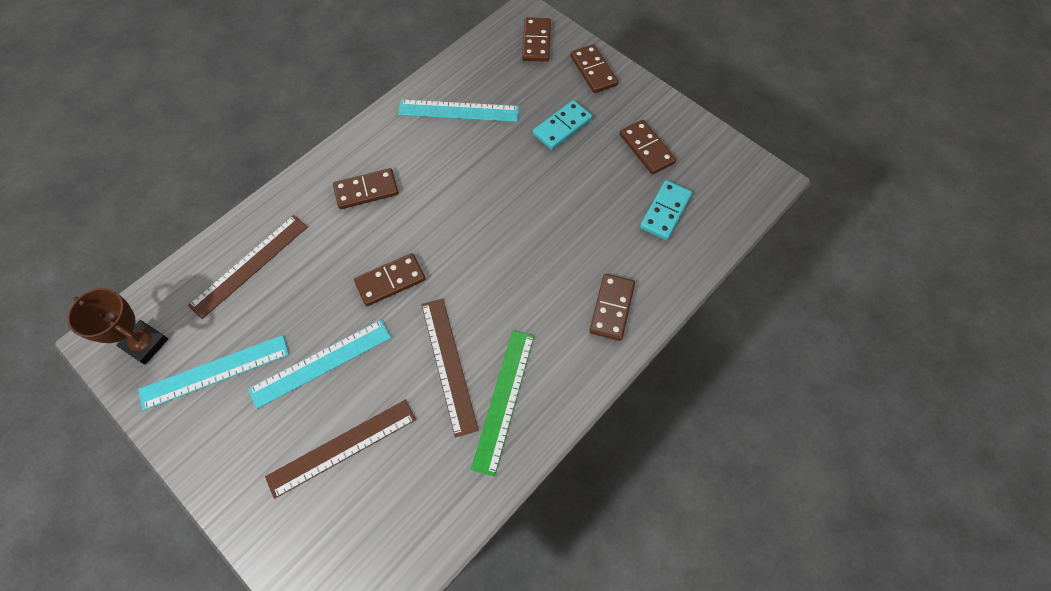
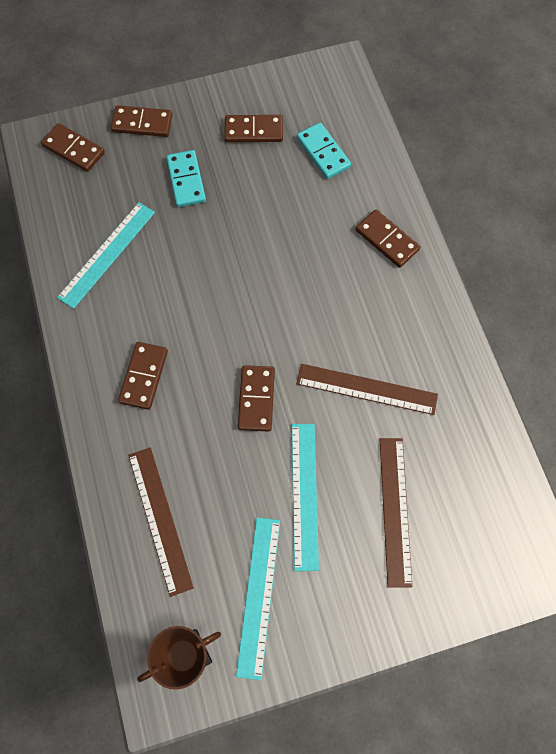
camera: 60 degrees left, 5 degrees up
(503, 399) = (421, 361): green ruler -> none

